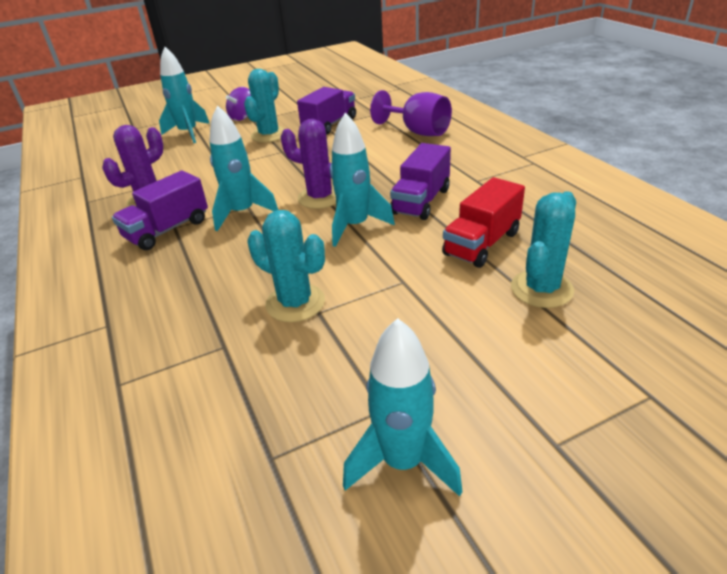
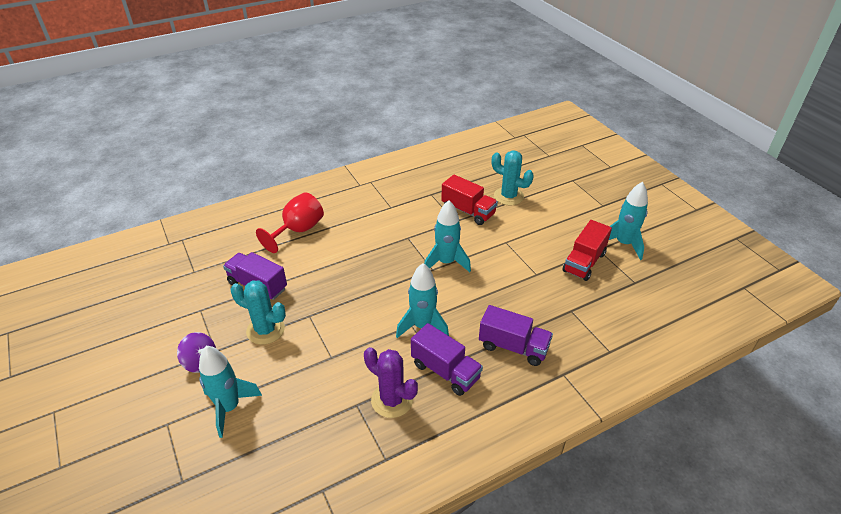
camera: 95 degrees left, 5 degrees up
(295, 303) = (530, 284): turquoise cactus -> none
(320, 197) = (403, 282): purple cactus -> none
(342, 379) = (584, 262): none -> red truck
(417, 131) = (298, 230): purple goblet -> red goblet
(421, 201) = (416, 232): purple truck -> purple truck (513, 347)

